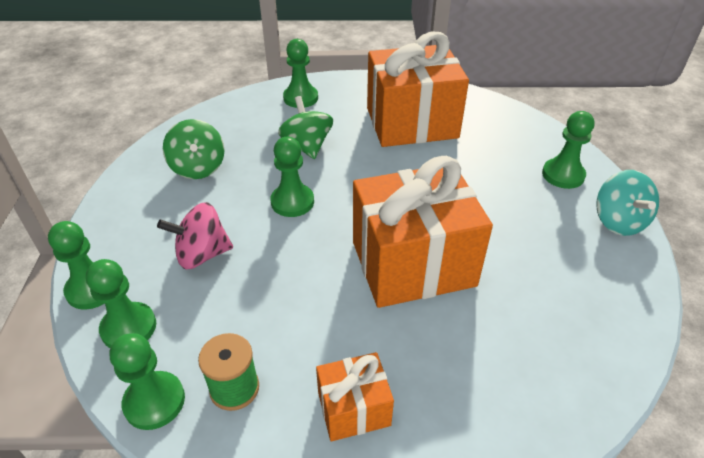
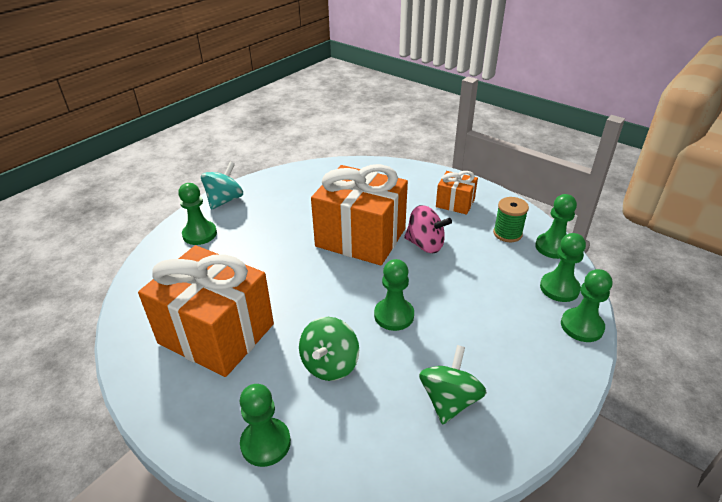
camera: 140 degrees left, 5 degrees down
(202, 254) = (489, 310): pink spinning top -> pink spinning top (425, 245)

